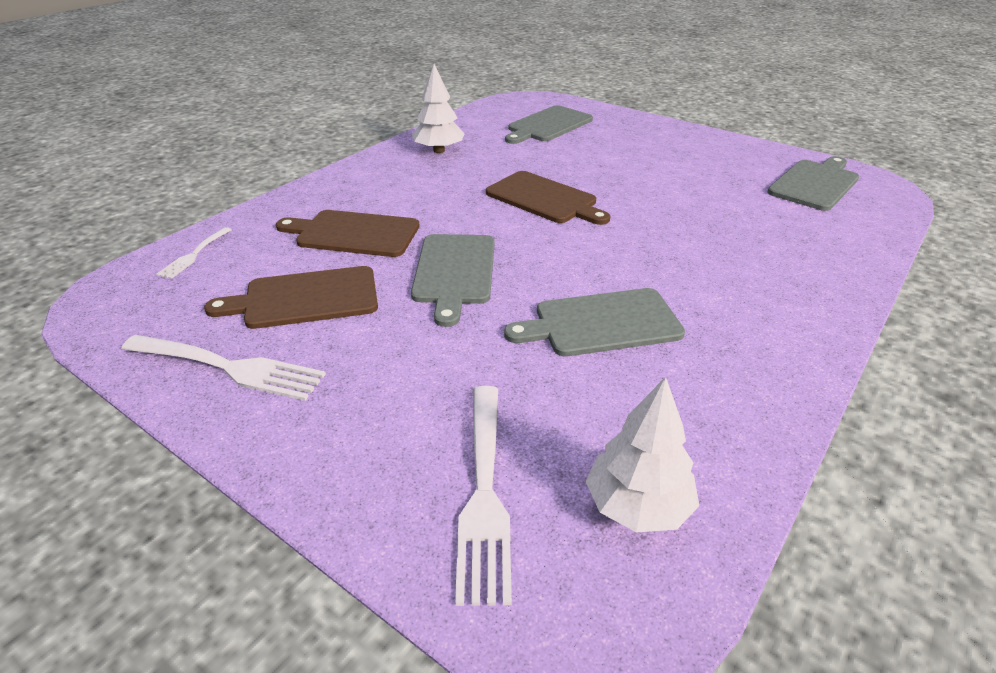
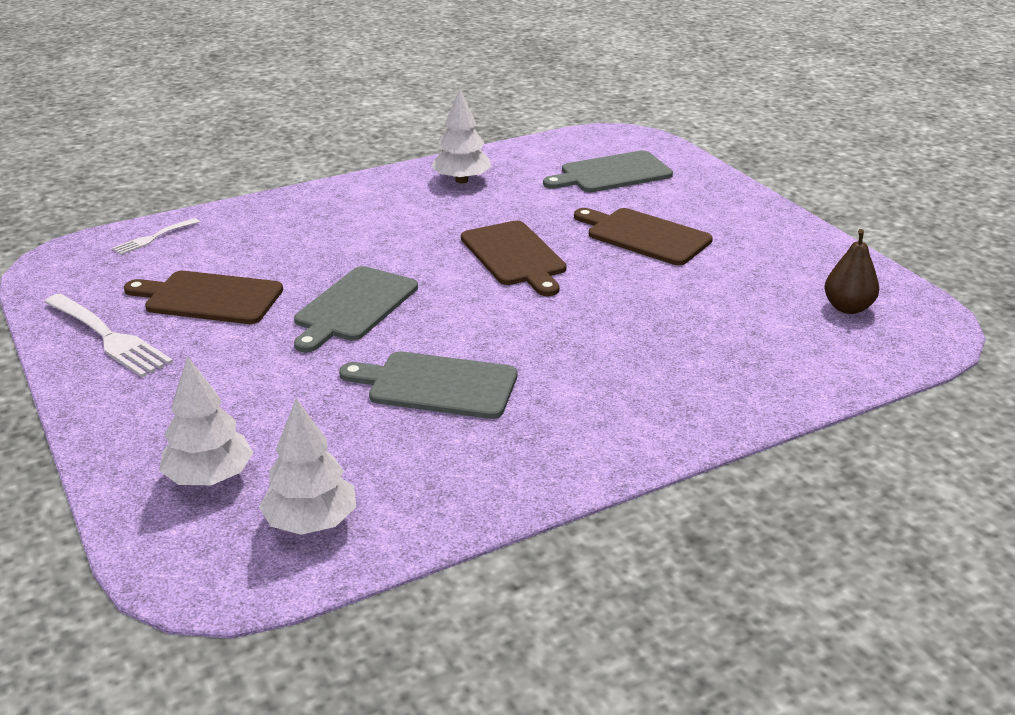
camera: 25 degrees right, 5 degrees down
(354, 234) = (299, 250): brown cutting board -> brown cutting board (644, 236)
(484, 493) = (209, 478): white fork -> white tree
(815, 184) = (847, 308): grey cutting board -> brown pear

